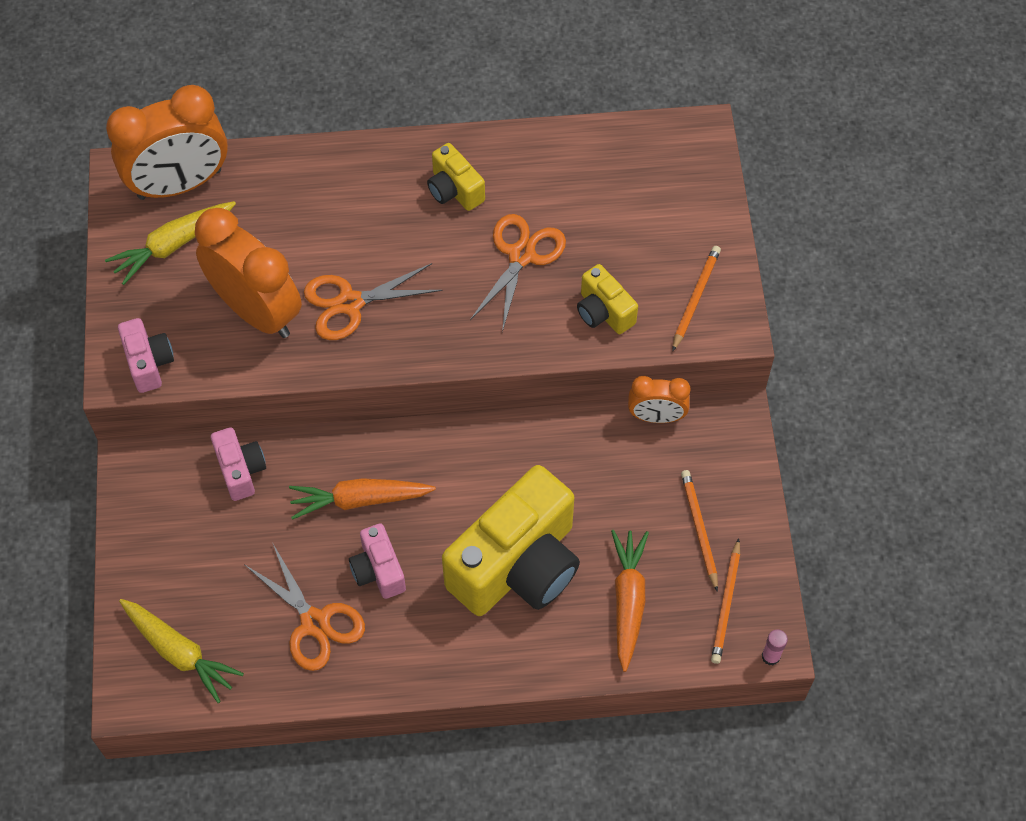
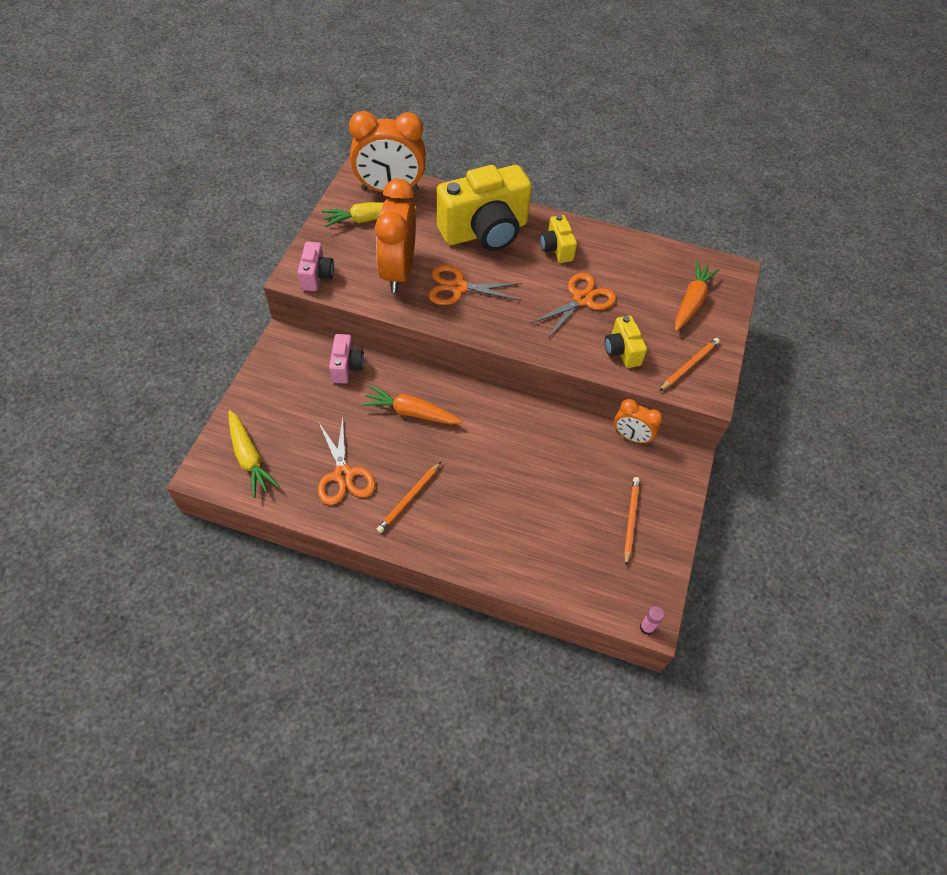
camera: 20 degrees right, 5 degrees down
(257, 311) = (398, 271): orange clock -> orange clock turned 150 degrees counterclockwise
(378, 570) = (401, 459): pink camera -> none
(518, 565) = (494, 493): yellow camera -> yellow camera (485, 232)
(628, 600) = (560, 546): orange carrot -> orange carrot (691, 301)
(726, 604) = (629, 577): orange pencil -> orange pencil (409, 499)

